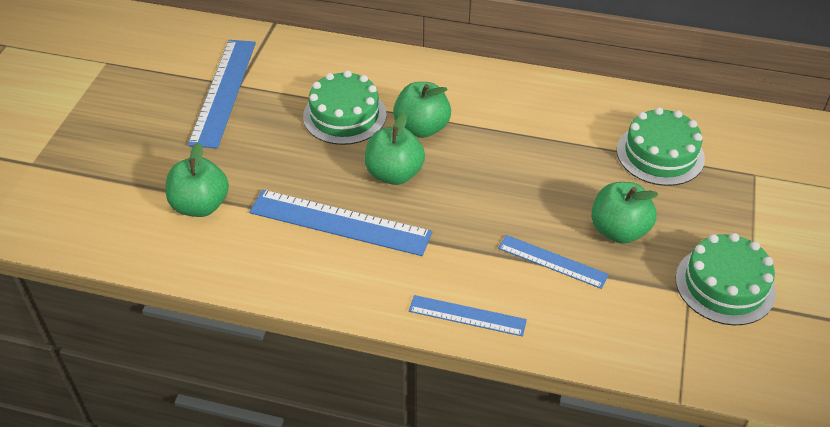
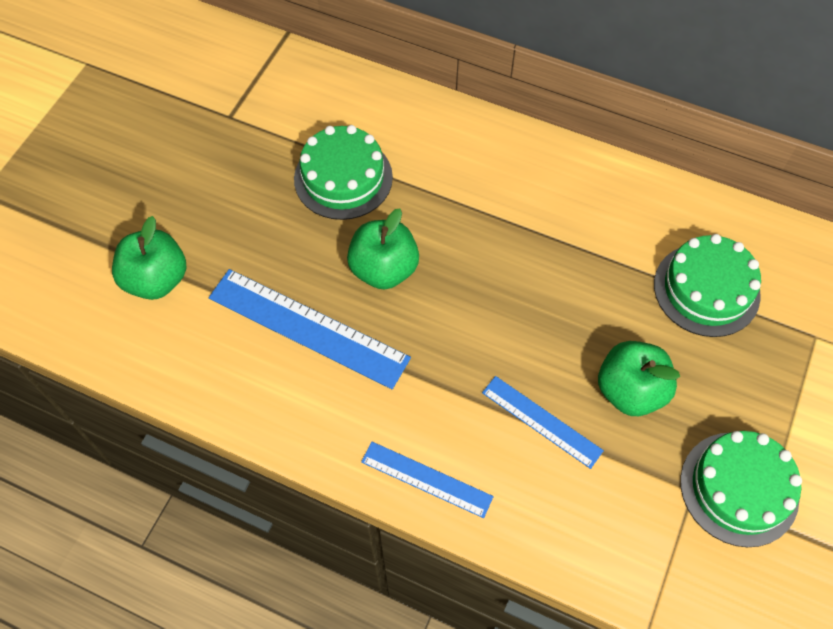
camera: 10 degrees right, 15 degrees up
(223, 91) = (211, 123): blue ruler -> none
(422, 128) = (429, 209): green apple -> none

